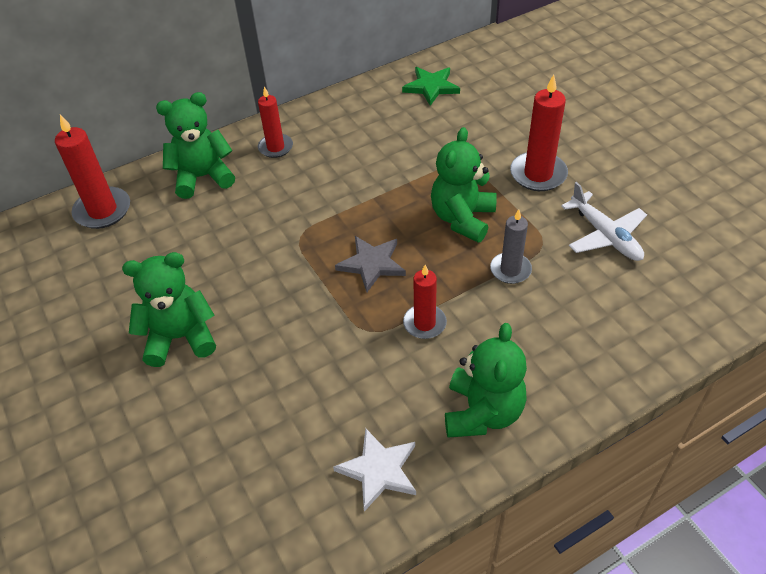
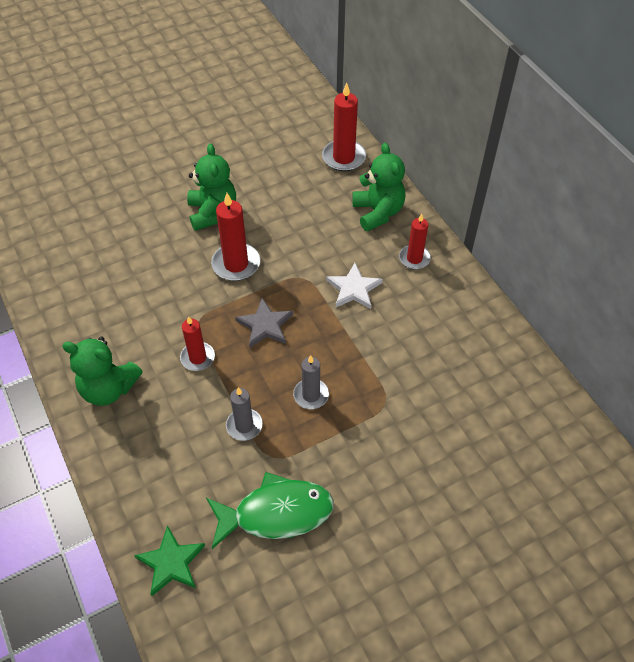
camera: 90 degrees right, 5 degrees up
(379, 470) = (80, 323): white star -> white star (353, 289)
(431, 87) = (509, 385): green star -> green star (171, 562)
(462, 218) = (311, 395): green teddy bear -> grey candle
(538, 174) = (367, 467): red candle -> red candle (236, 264)
(605, 235) = (276, 513): white plane -> green fish

